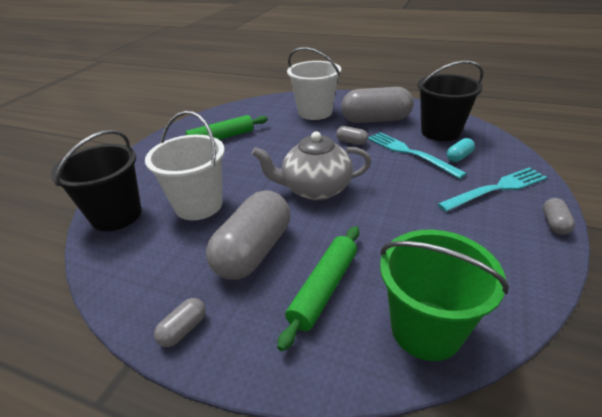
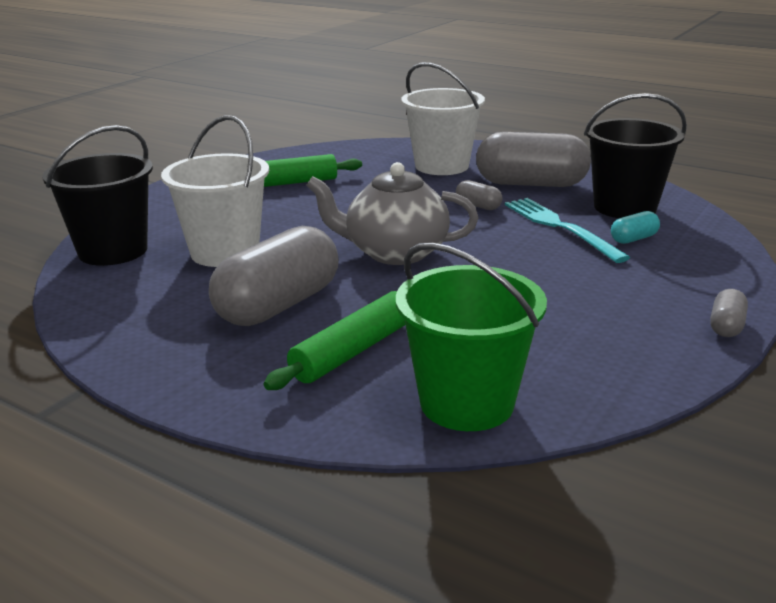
camera: 10 degrees right, 10 degrees down
(183, 329) = (159, 365): grey capsule -> none
(496, 189) = (665, 280): turquoise fork -> none

